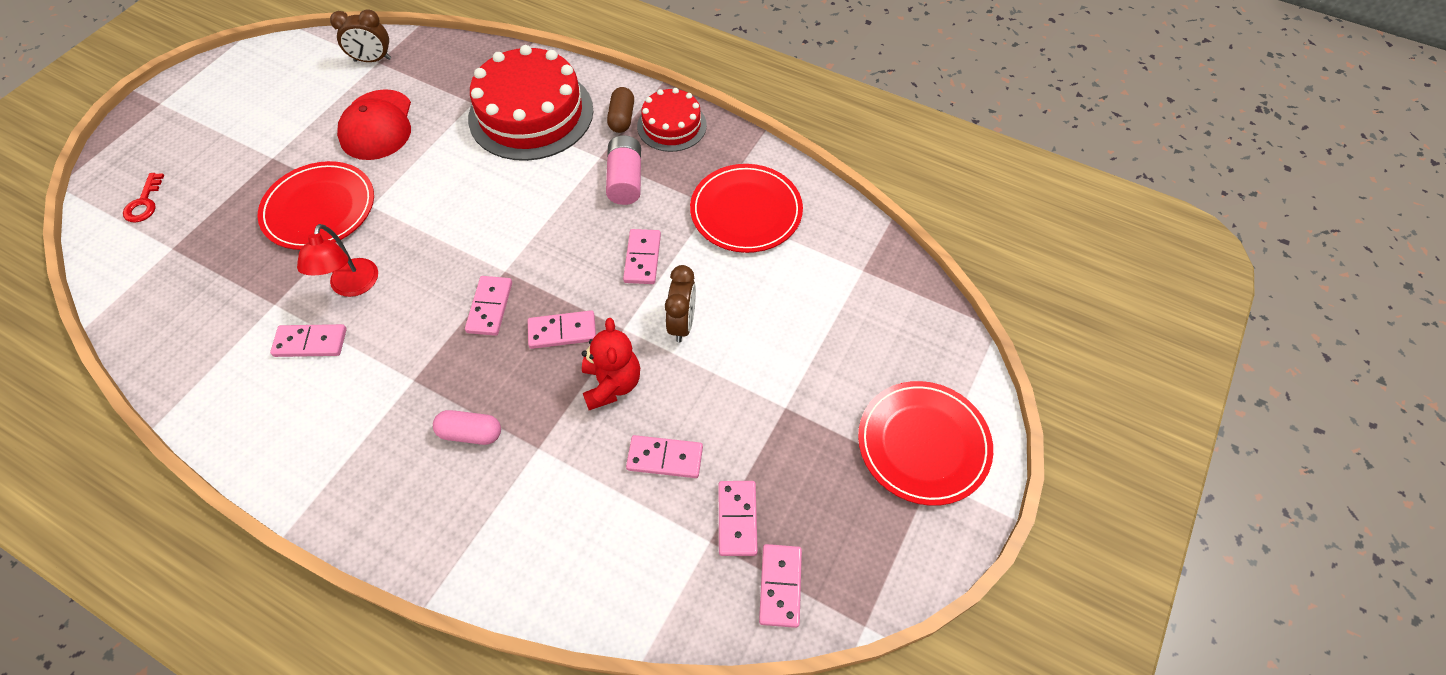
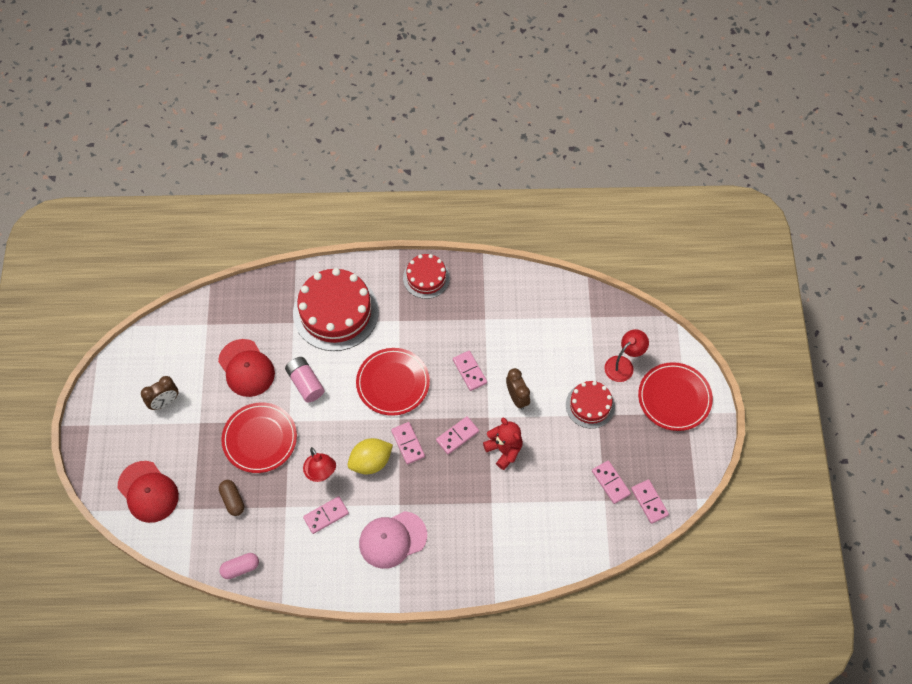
camera: 30 degrees left, 5 degrees up
(144, 203) = (148, 492): red key -> red cap
(364, 423) = (392, 539): none -> pink cap
(373, 60) = (202, 324): brown clock -> brown clock (164, 402)
(424, 305) = (371, 462): none -> yellow lemon
(471, 433) = (452, 514): pink capsule -> pink capsule (240, 568)
(622, 118) = (393, 287): brown capsule -> brown capsule (232, 500)
(625, 180) = (425, 328): pink battery -> pink battery (305, 383)
(665, 458) = (557, 473): pink domino -> none
(746, 211) = (506, 313): red plate -> red plate (393, 383)
(782, 387) = (590, 405): none -> red cake
(871, 356) = (623, 365): none -> red lamp

